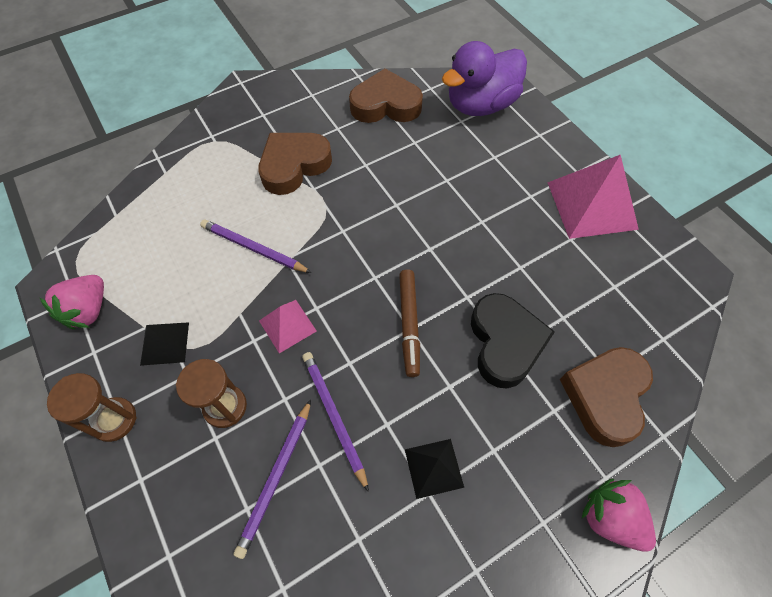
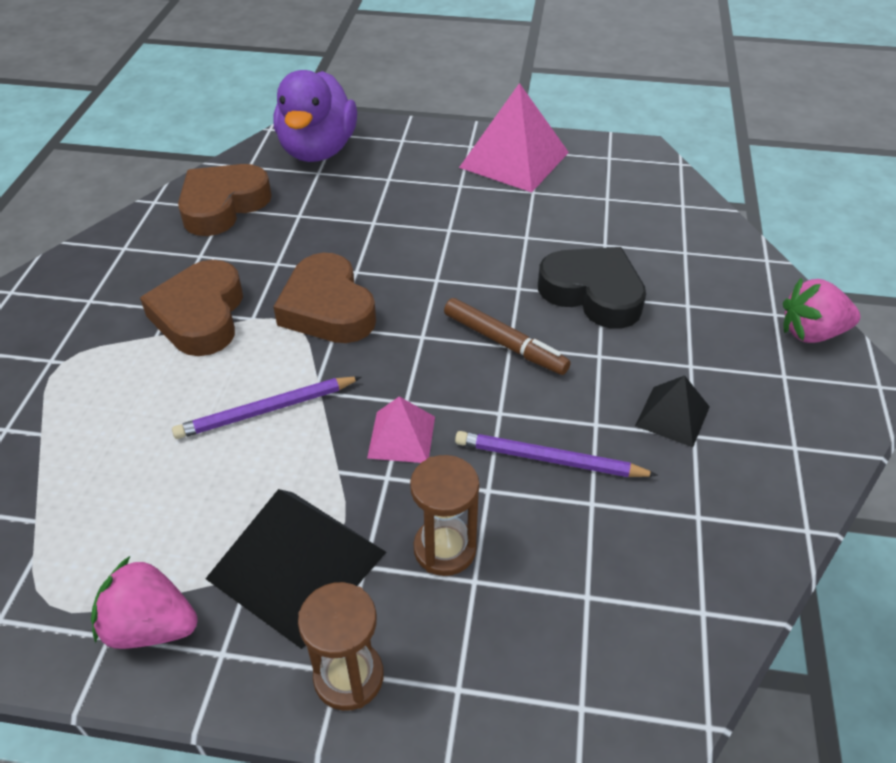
camera: 50 degrees left, 15 degrees down
(88, 310) = (151, 626): pink strawberry -> pink strawberry turned 135 degrees clockwise
(165, 343) = (297, 565): black pyramid -> black pyramid, size x1.88
(276, 477) = (574, 548): purple pencil -> none
(605, 396) = (703, 267): brown heart -> brown heart (328, 308)

